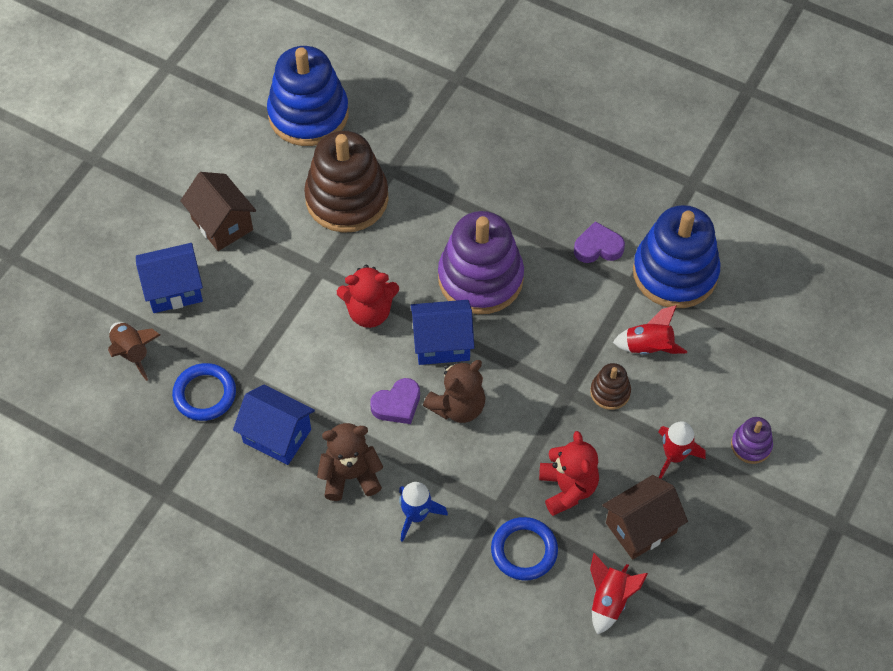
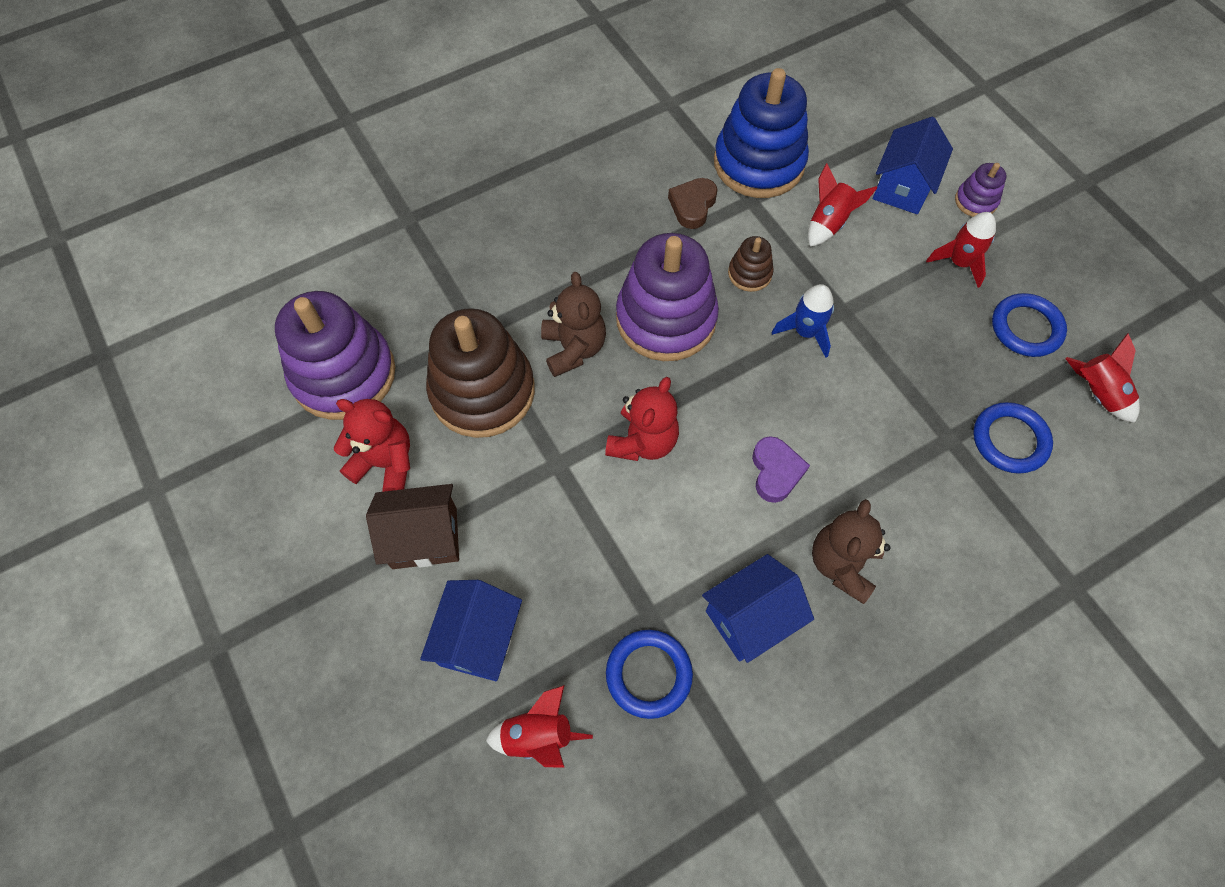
camera: 60 degrees left, 5 degrees up
(132, 352) = (538, 735): brown rocket -> red rocket
(308, 114) = (344, 374): blue stacking toy -> purple stacking toy
(416, 515) = (923, 521): blue rocket -> blue rocket (805, 332)
(442, 343) = (724, 392): blue house -> blue house (902, 187)
(458, 406) = (809, 415): brown teddy bear -> brown teddy bear (573, 349)
(567, 488) = (954, 366): red teddy bear -> red teddy bear (385, 463)
(598, 247) = (692, 206): purple heart -> brown heart
(610, 392) = (862, 277): brown stacking toy -> brown stacking toy (749, 273)
(641, 528) = (1026, 328): brown house -> blue ring

